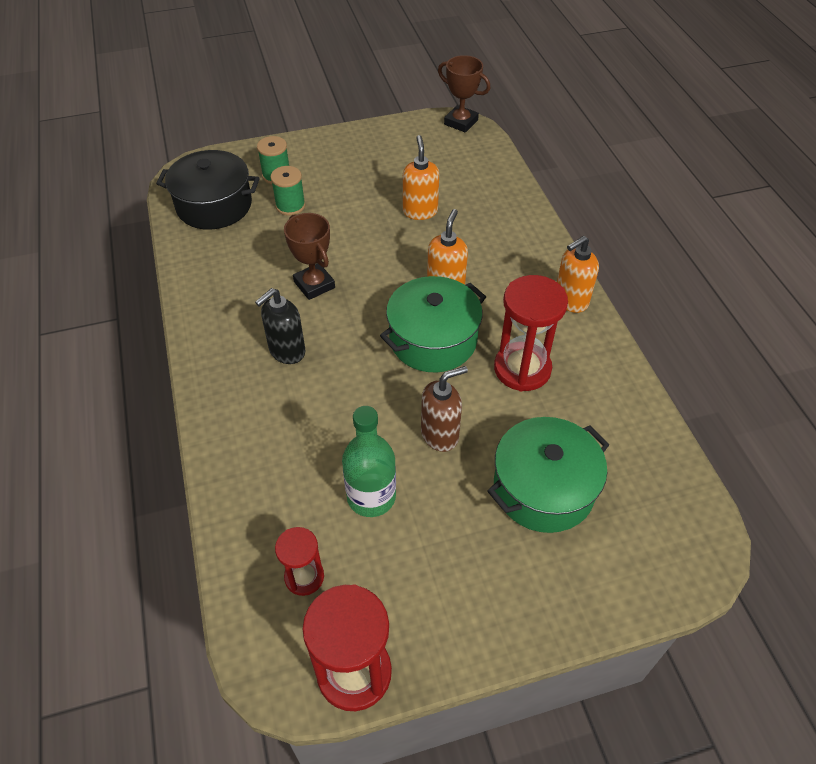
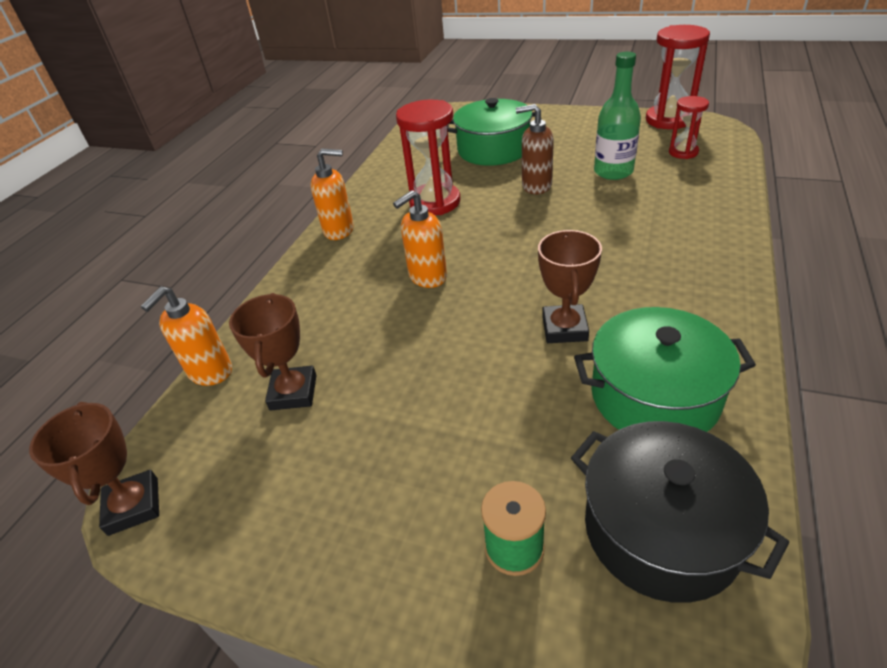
camera: 140 degrees left, 10 degrees down
(287, 351) = (633, 274): black soap dispenser -> none
(290, 206) = (527, 462): green spool -> none
(420, 211) = (364, 370): orange soap dispenser -> orange soap dispenser (210, 372)
(433, 339) = (484, 240): green pot -> green pot (654, 396)
(447, 186) = (293, 392): none -> brown trophy

